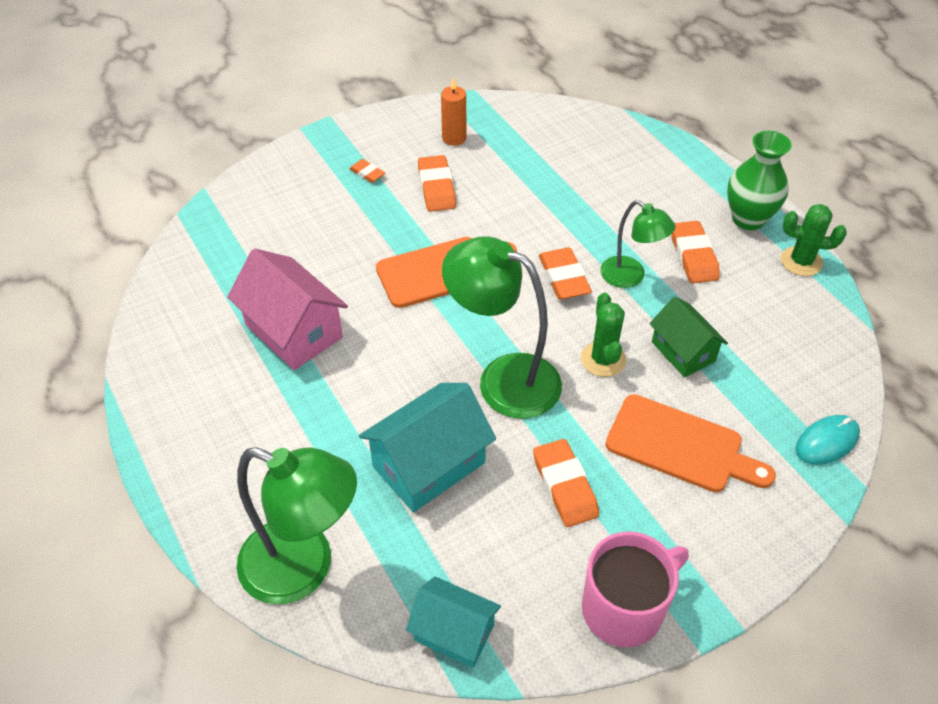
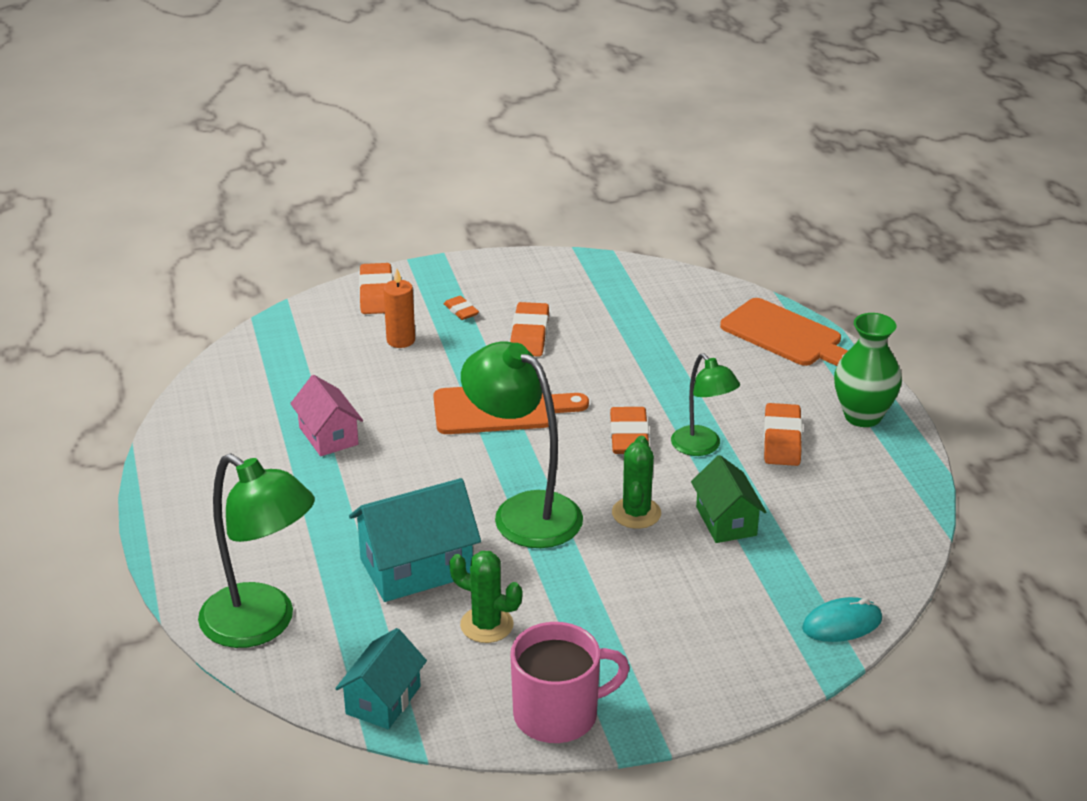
camera: 15 degrees right, 15 degrees down
(293, 331) = (328, 436): pink house -> pink house, size x0.64
(454, 138) = (569, 292): orange candle -> orange candle (401, 340)
(454, 632) = (383, 700): turquoise house -> turquoise house turned 75 degrees clockwise
(565, 486) = (545, 609): orange eraser -> orange eraser (376, 294)
(680, 446) = (681, 599): orange cutting board -> orange cutting board (785, 335)
(801, 261) = (902, 464): green cactus -> green cactus (486, 625)

